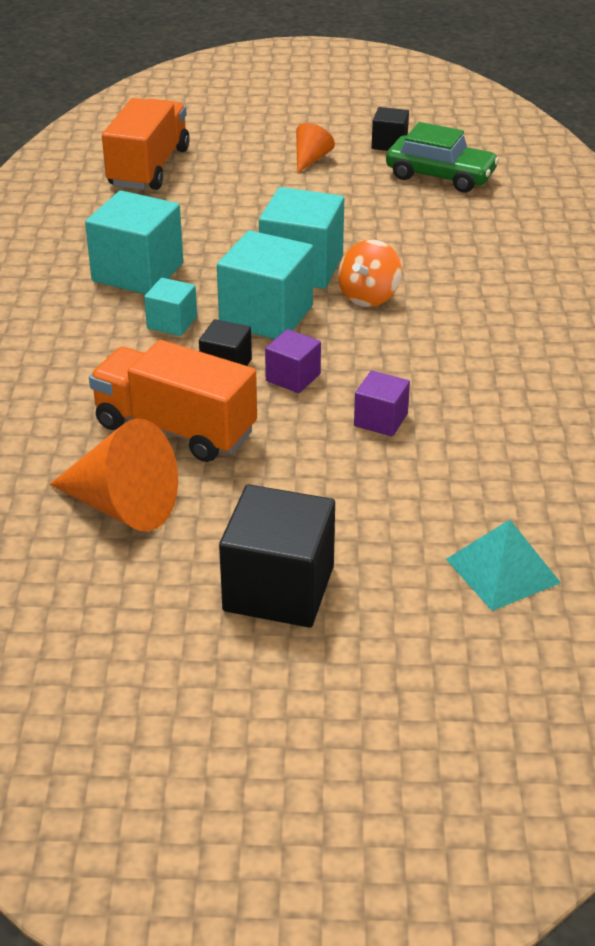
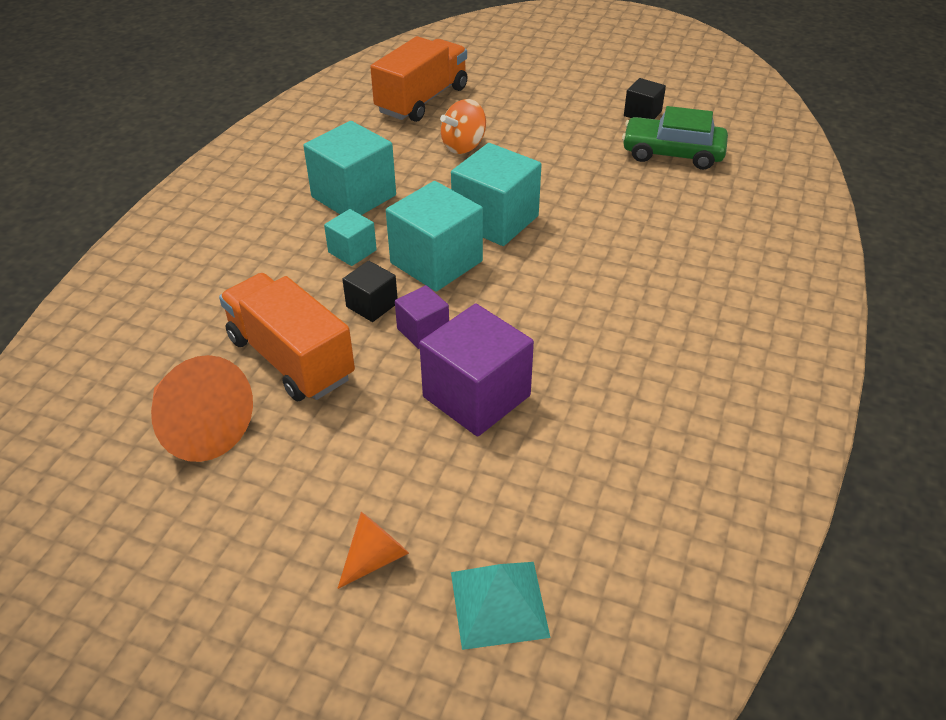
camera: 20 degrees right, 5 degrees up
(279, 588) = (277, 558): black cube -> none
(311, 159) = (564, 116): orange cone -> orange cone (375, 558)
(369, 296) = (539, 263): orange spinning top -> orange spinning top (463, 146)
(380, 420) = (476, 396): purple cube -> purple cube, size x1.88
(440, 176) = (672, 153): green car -> green car turned 150 degrees clockwise

